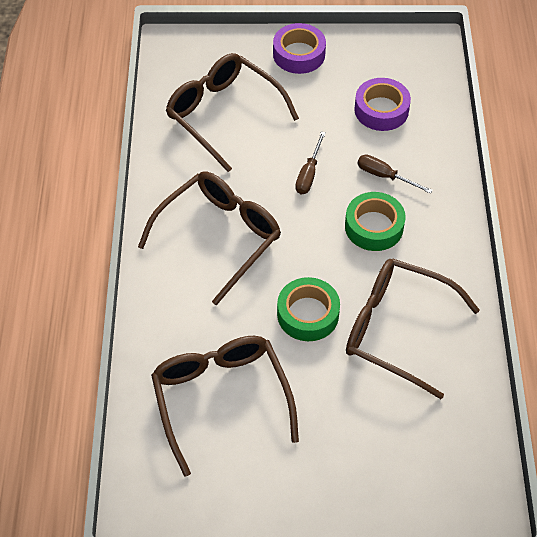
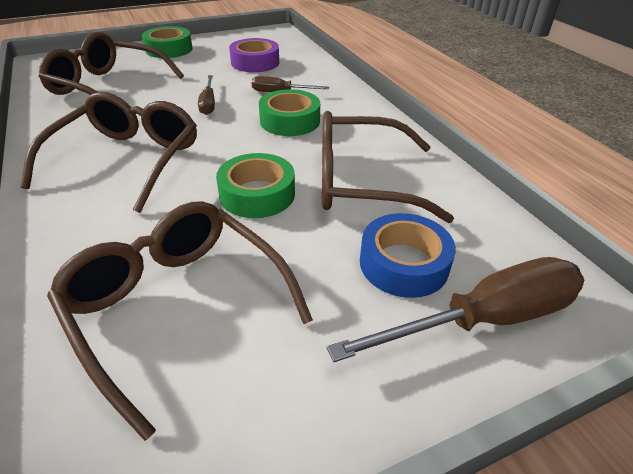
camera: 25 degrees left, 15 degrees down
(299, 54) = (169, 49): purple tape -> green tape
(382, 421) = (404, 264): none -> blue tape
(408, 483) = (484, 320): none -> brown screwdriver

